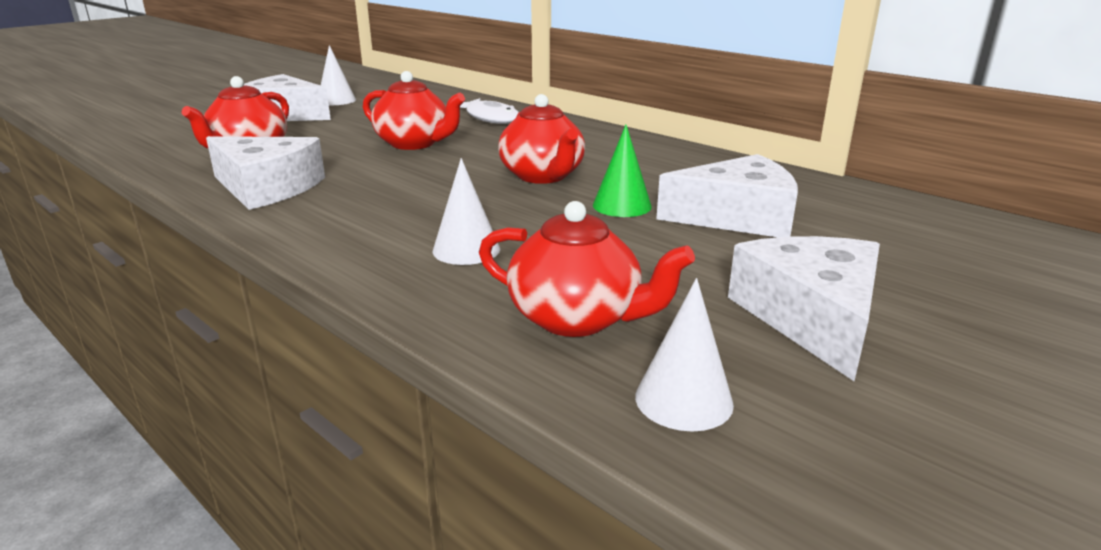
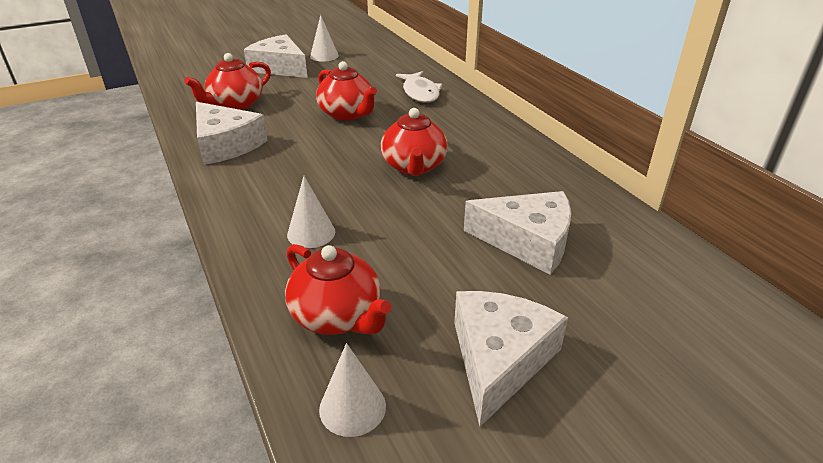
camera: 20 degrees right, 10 degrees up
(622, 205) = (448, 210): green cone -> none

